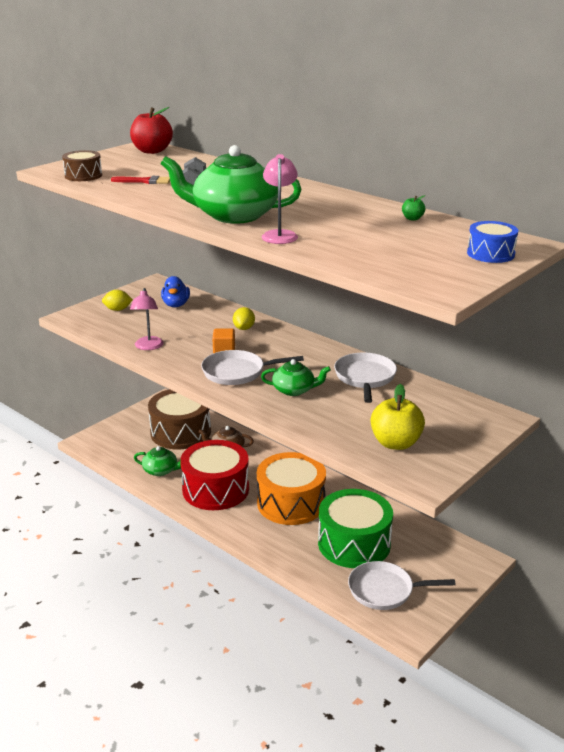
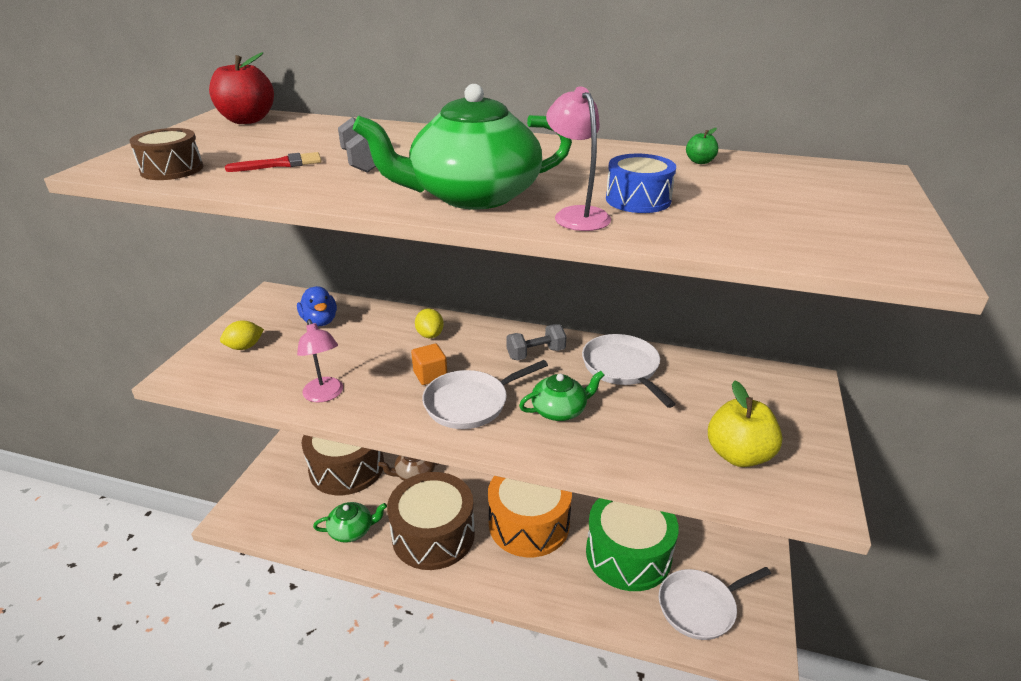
camera: 25 degrees left, 5 degrees up
(215, 489) = (433, 535): red drum -> brown drum
(309, 355) = (536, 353): none -> grey dumbbell
(490, 254) = (861, 193): blue drum -> blue drum (638, 200)

